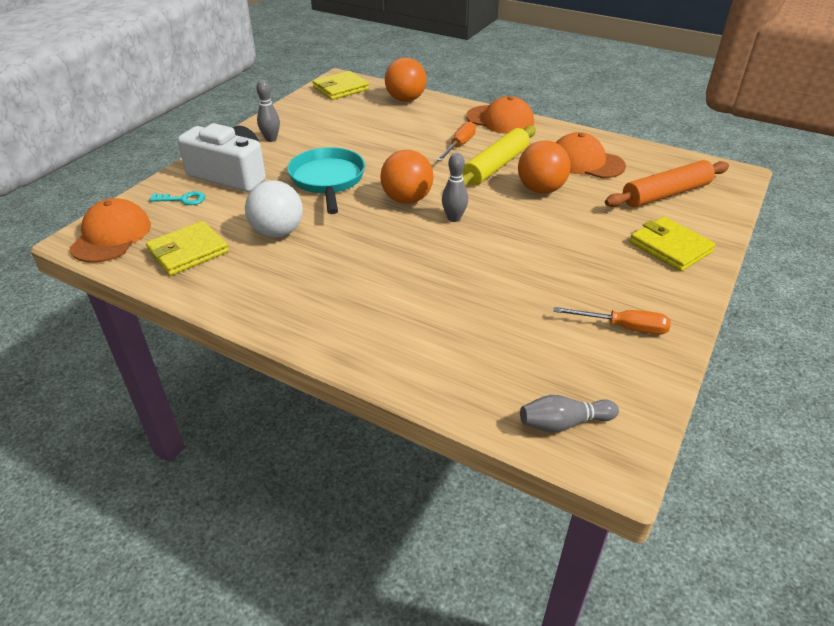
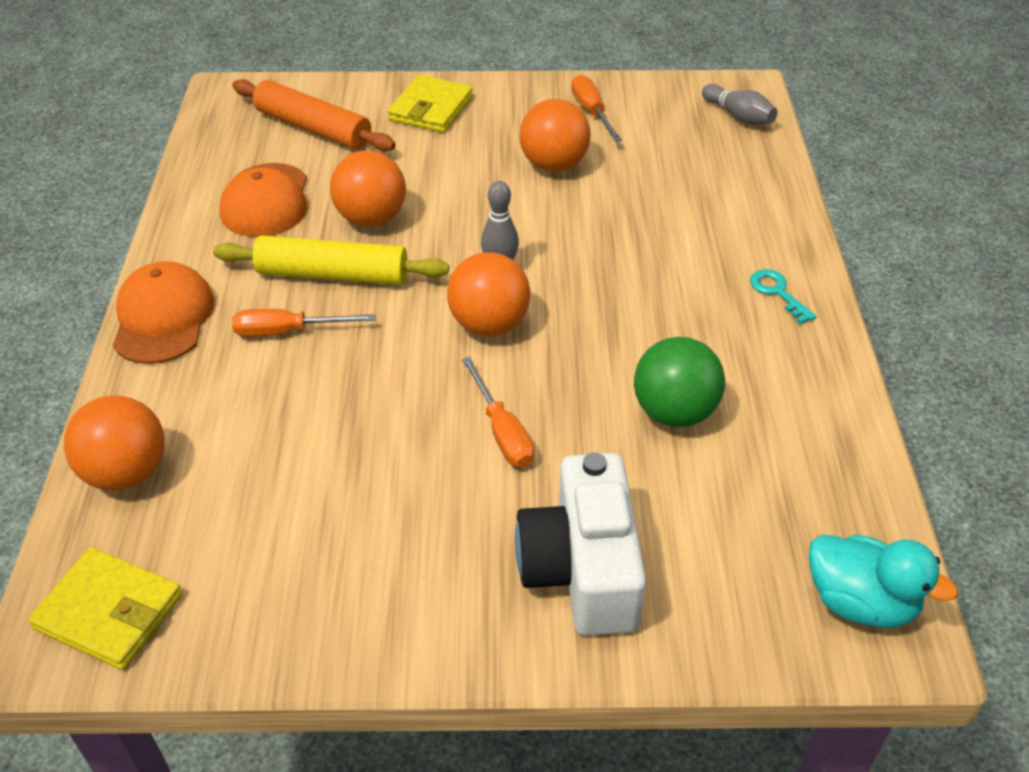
camera: 120 degrees left, 5 degrees up
(111, 236) = (860, 602): orange cap -> turquoise duck
(183, 199) = (700, 583): turquoise key -> turquoise key (777, 292)
(188, 251) = (798, 480): yellow wallet -> none
(271, 139) = (418, 593): grey bowling pin -> none
(278, 232) = (674, 412): white ball -> green ball
(328, 180) = (502, 431): turquoise pan -> orange screwdriver
(553, 278) = (554, 165): none -> orange ball

